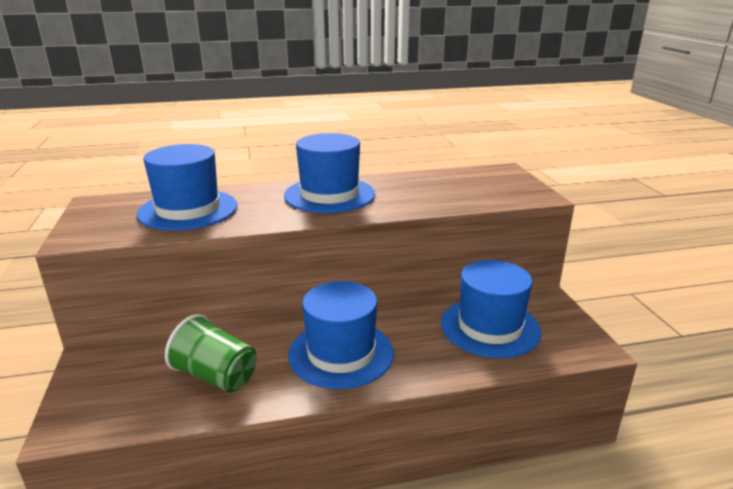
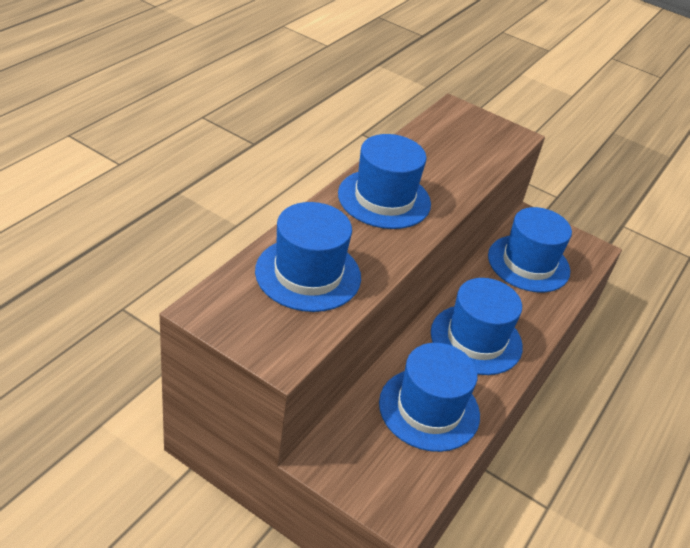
camera: 50 degrees left, 15 degrees up
(216, 376) = (429, 409): green cup -> blue hat

